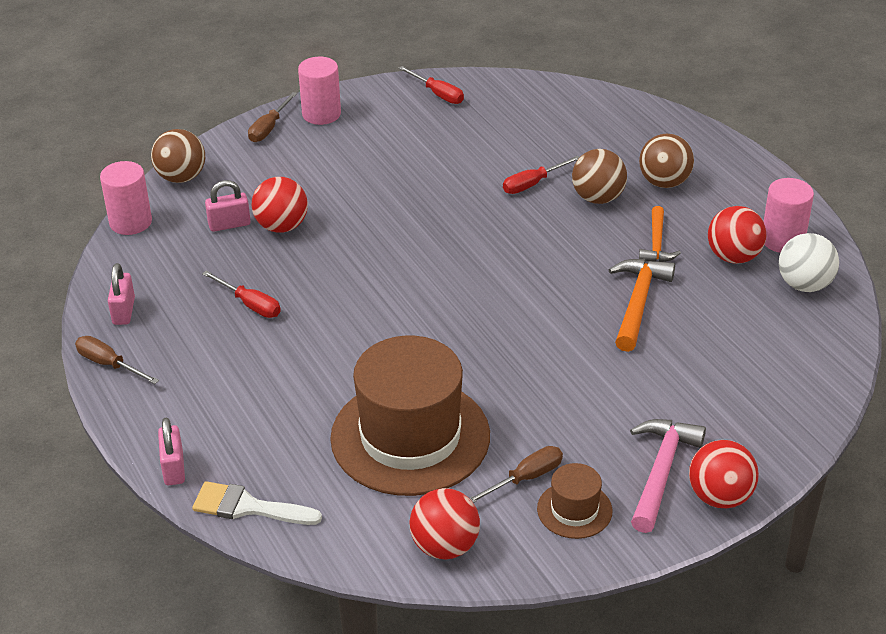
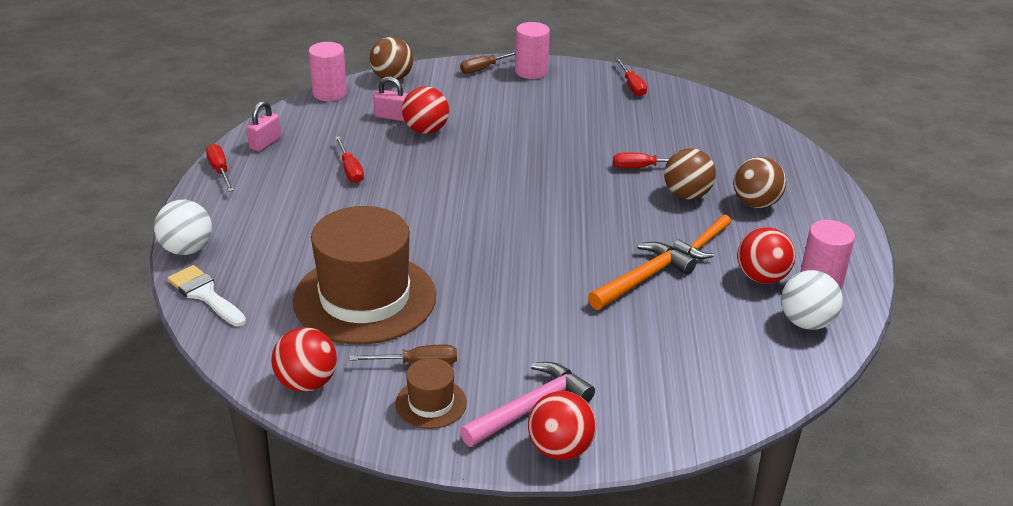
camera: 30 degrees right, 5 degrees down
(109, 364) = (220, 171): brown screwdriver -> red screwdriver
(173, 468) = (187, 249): pink padlock -> white ball

